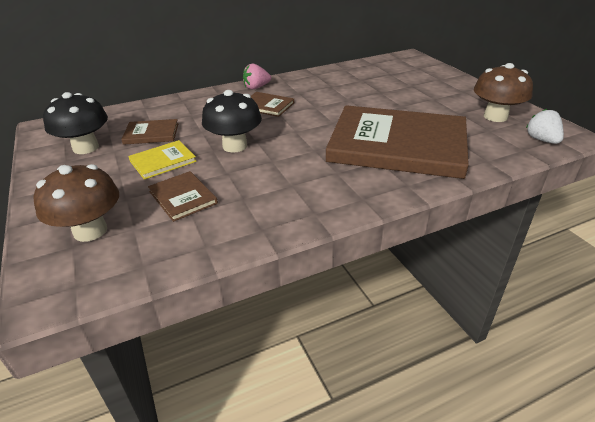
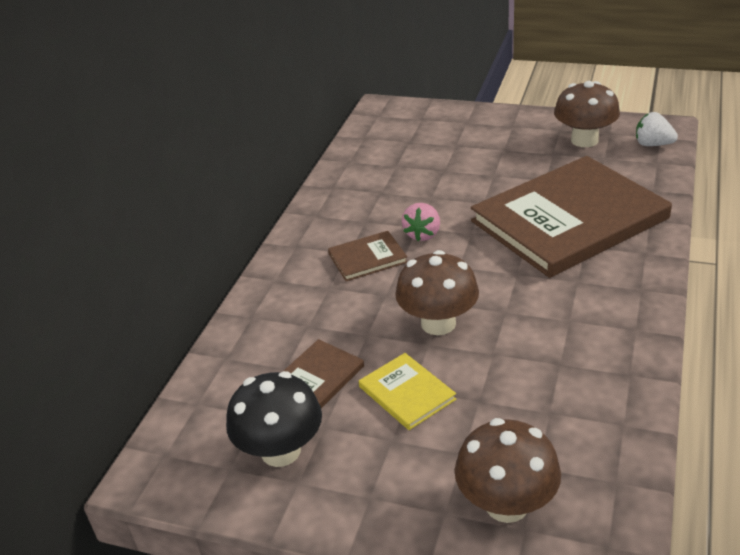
camera: 45 degrees left, 0 degrees up
(163, 161) = (407, 393): yellow book -> yellow book turned 45 degrees counterclockwise
(182, 197) = (510, 406): brown book -> none
(235, 146) = (438, 323): black mushroom -> brown mushroom
(256, 87) = (303, 243): pink strawberry -> pink strawberry (423, 234)

